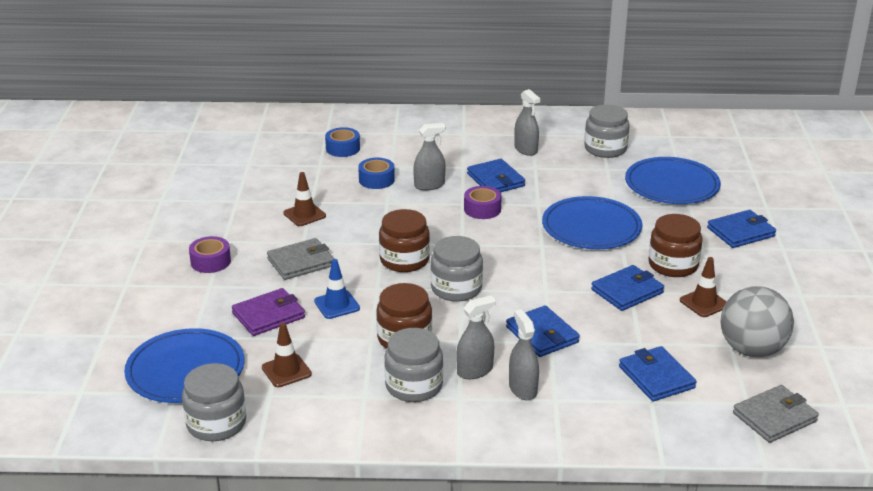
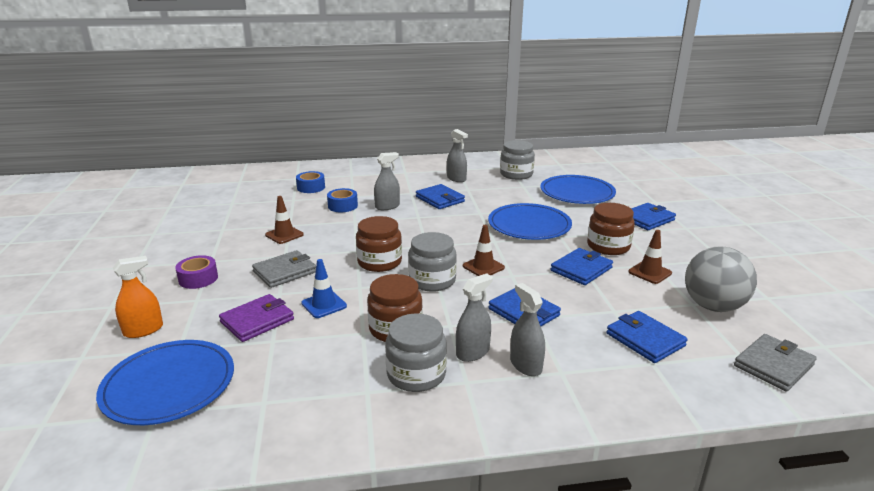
camera: 10 degrees left, 5 degrees down
(159, 314) = (143, 330): none -> orange spray bottle
(216, 423) = (203, 443): grey jar -> none
(286, 371) = (280, 373): brown traffic cone -> brown traffic cone (483, 267)
(482, 209) = (436, 219): purple tape -> none

